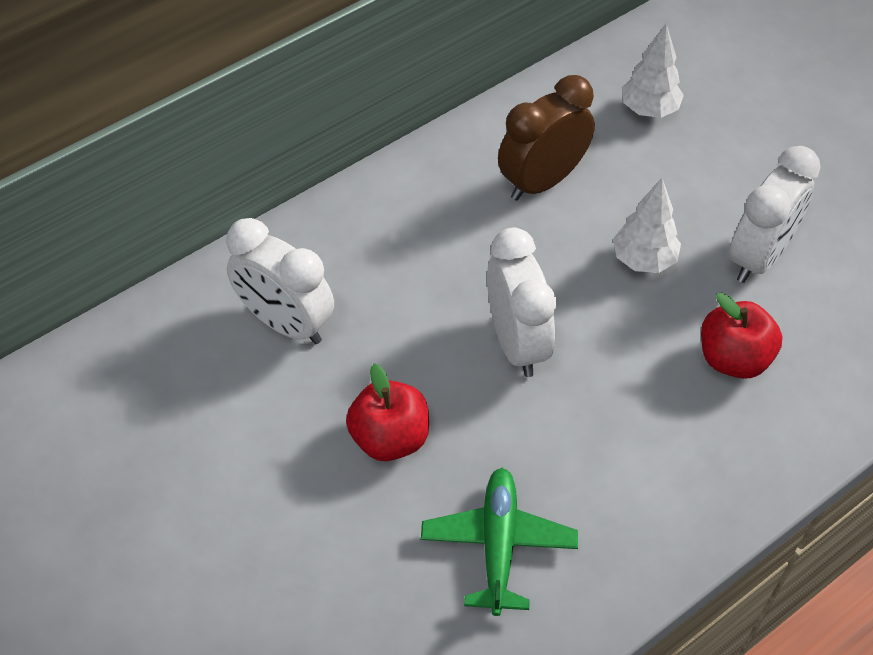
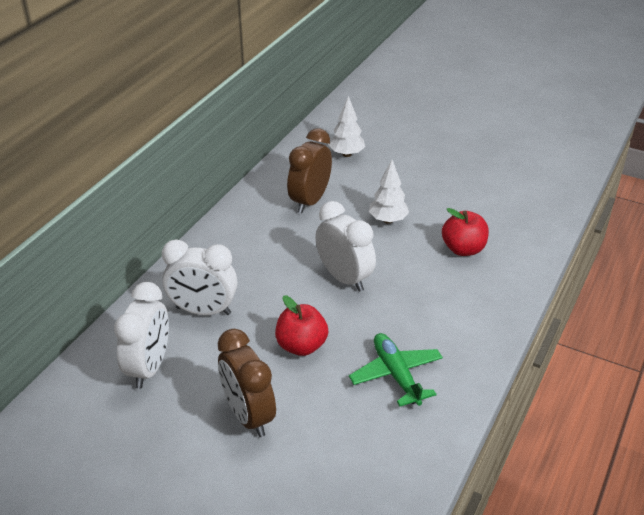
camera: 25 degrees left, 15 degrees down
(256, 524) = (248, 416): none -> brown clock
(759, 257) = (446, 201): white clock -> white clock (149, 367)

